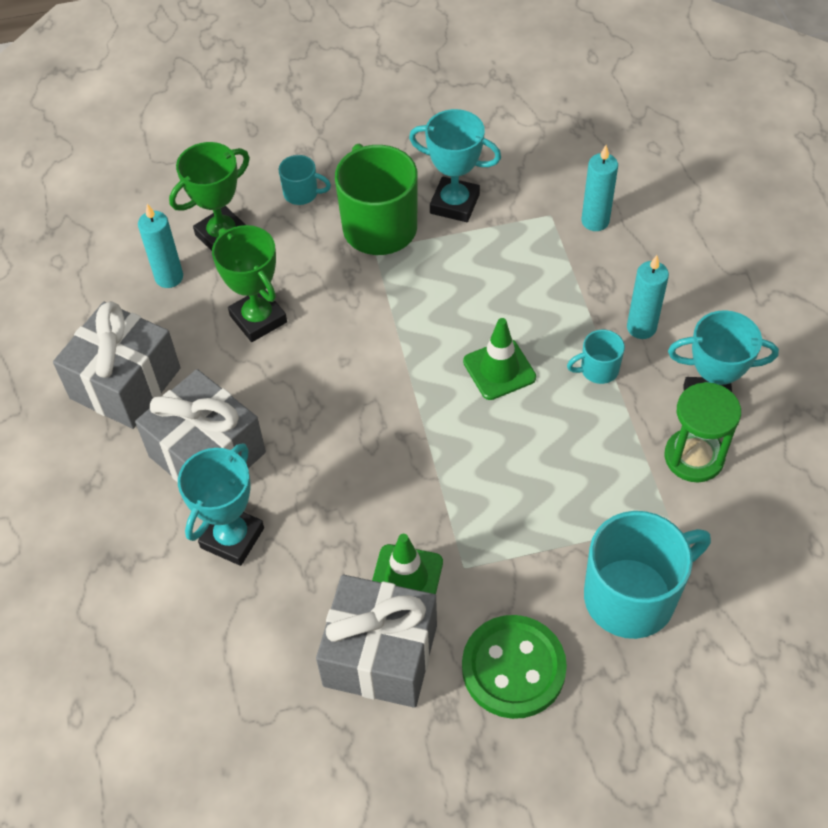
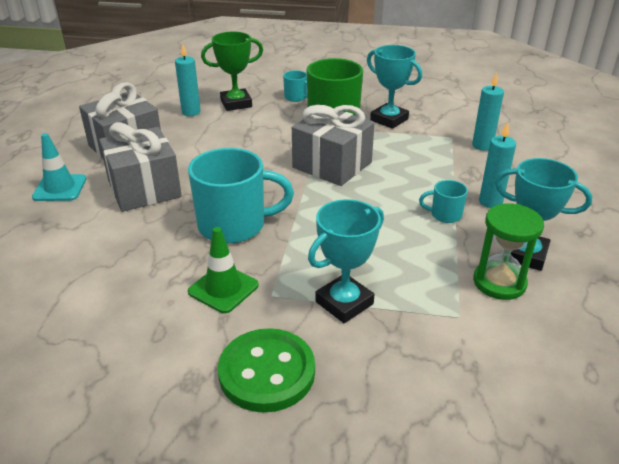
camera: 20 degrees right, 20 degrees down
(93, 494) = (60, 188): none -> turquoise traffic cone
(232, 538) = (123, 232): turquoise trophy -> turquoise trophy (344, 303)
(258, 319) = (228, 139): green trophy -> none
(380, 655) = (168, 328): grey gift -> grey gift (332, 165)
(499, 369) = (370, 197): green traffic cone -> none
(632, 596) = (400, 356): turquoise mug -> turquoise mug (234, 225)

